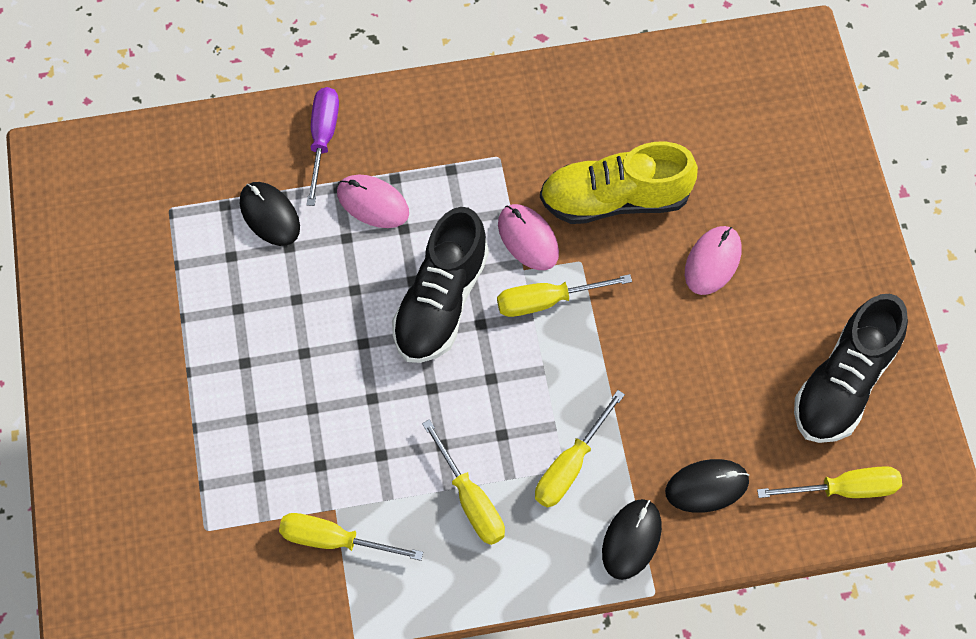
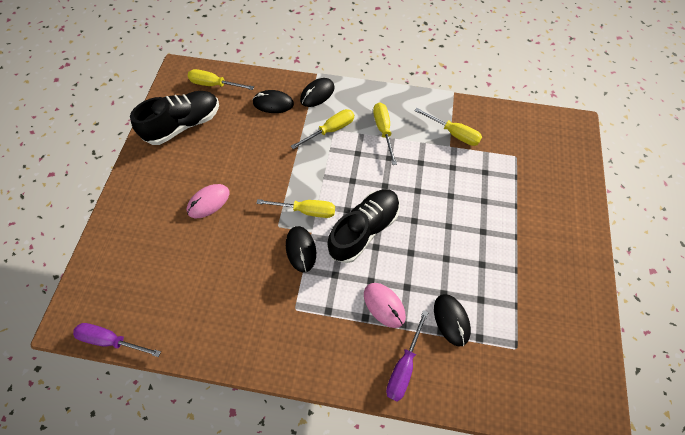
camera: 160 degrees left, 0 degrees up
(528, 238) = (301, 249): pink mouse -> black mouse
(614, 199) = (241, 256): yellow shoe -> none
(726, 44) = (112, 339): none -> purple screwdriver

